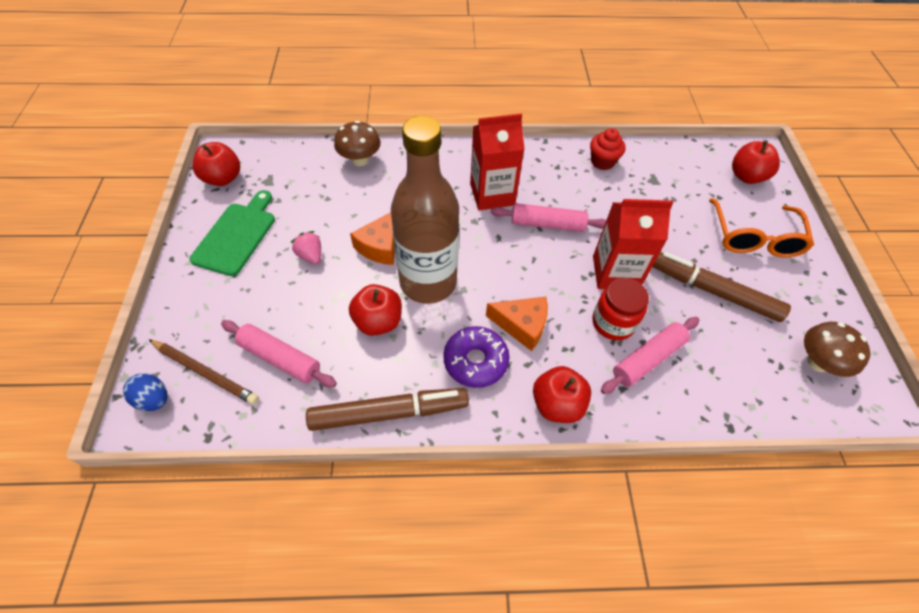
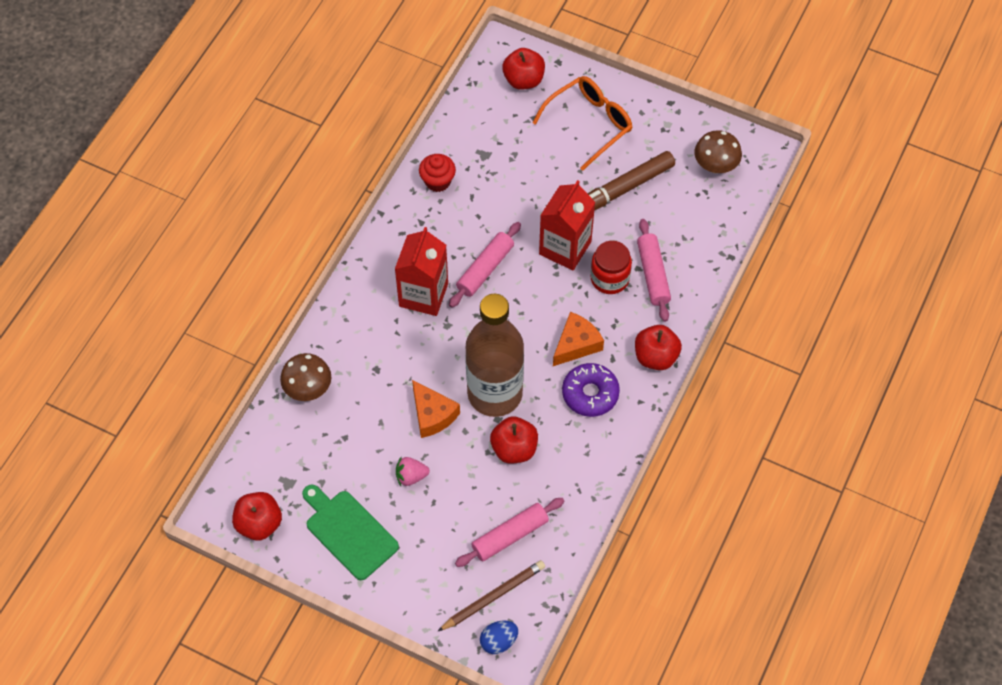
camera: 60 degrees left, 5 degrees up
(389, 413) = (602, 474): brown marker -> none
(754, 238) = (589, 124): orange glasses -> orange glasses turned 75 degrees counterclockwise

